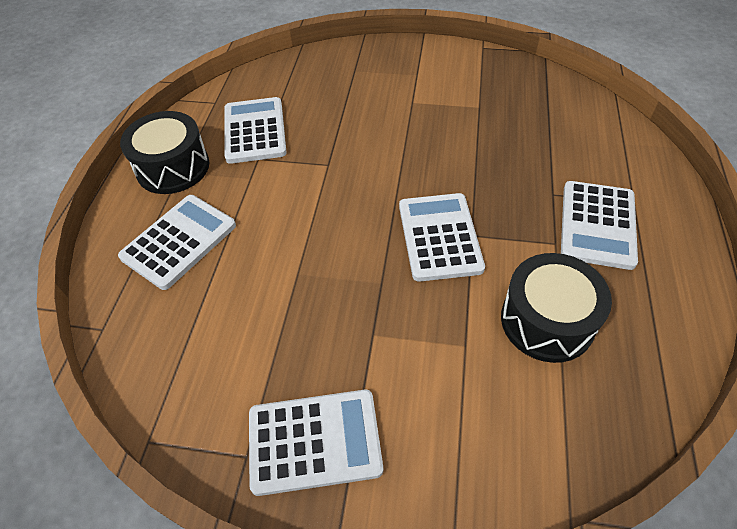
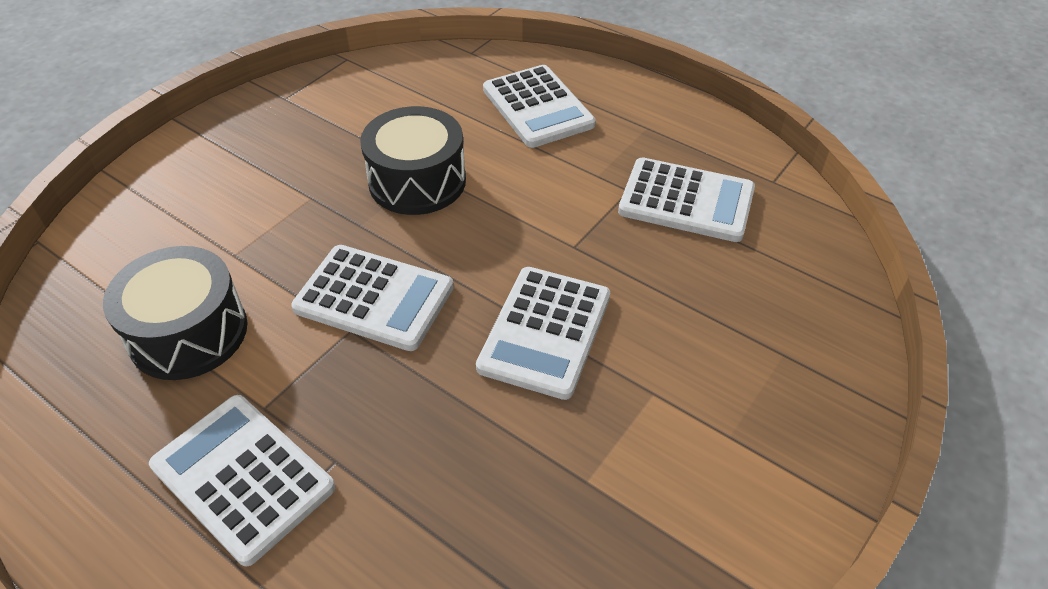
camera: 115 degrees right, 5 degrees down
(173, 167) = (658, 123): black drum -> black drum (417, 181)
(314, 441) = (257, 133): white calculator -> white calculator (545, 332)

